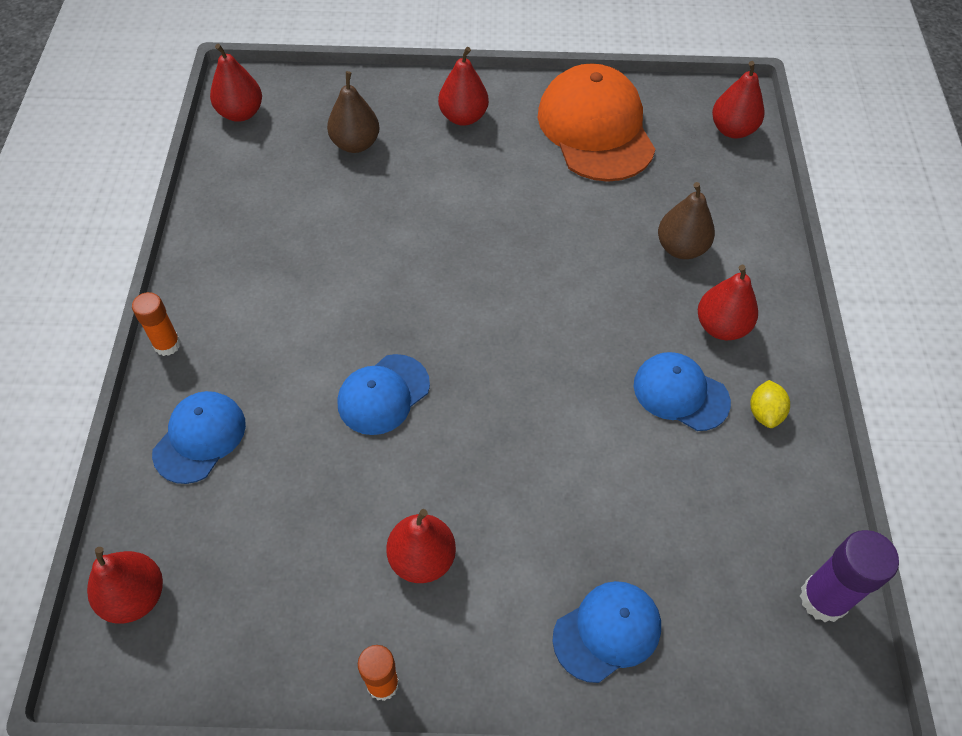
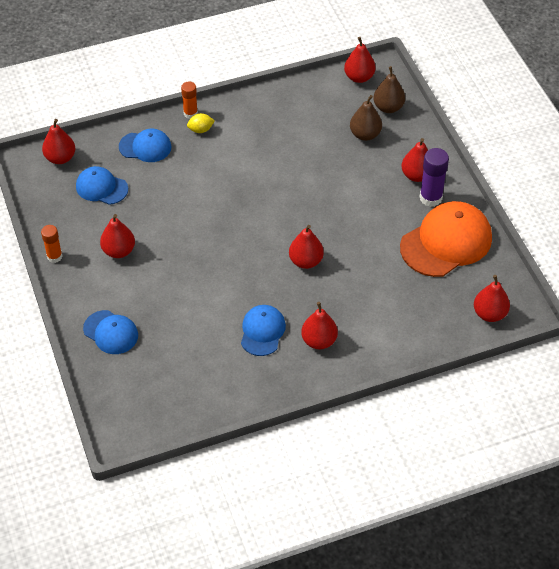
camera: 70 degrees right, 5 degrees down
(383, 394) = (201, 206): blue cap -> blue cap (101, 187)
(563, 292) = (305, 261): none -> red pear
(681, 248) = (369, 308): brown pear -> brown pear (388, 107)
(764, 413) = (267, 373): yellow lemon -> yellow lemon (201, 130)
(823, 599) = (164, 419): purple glue stick -> purple glue stick (430, 198)

